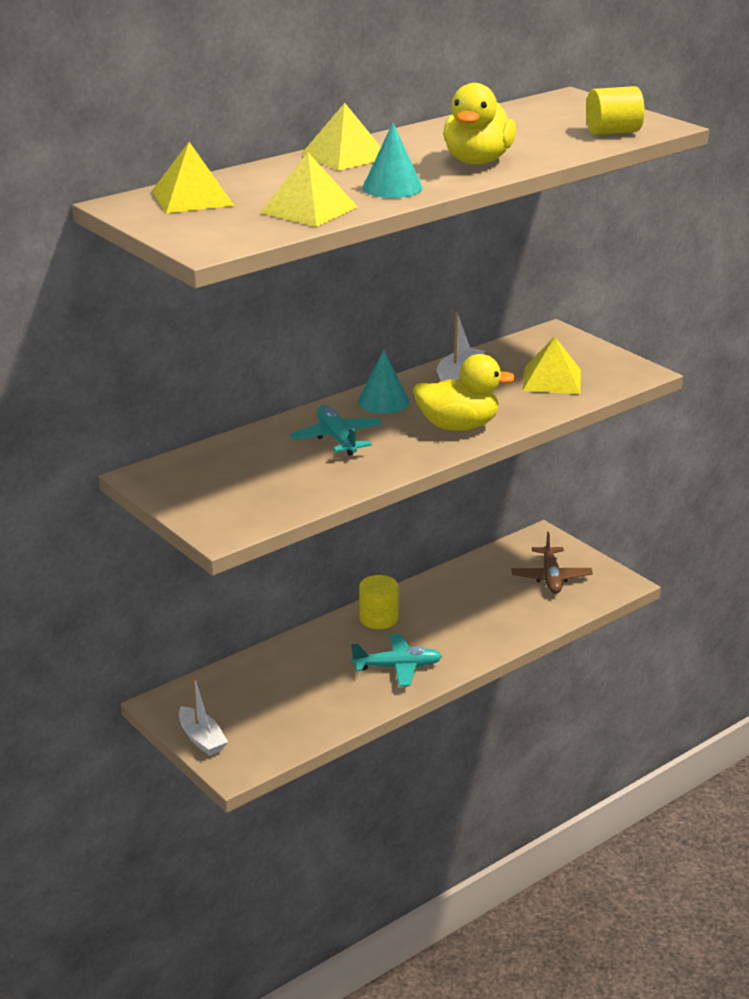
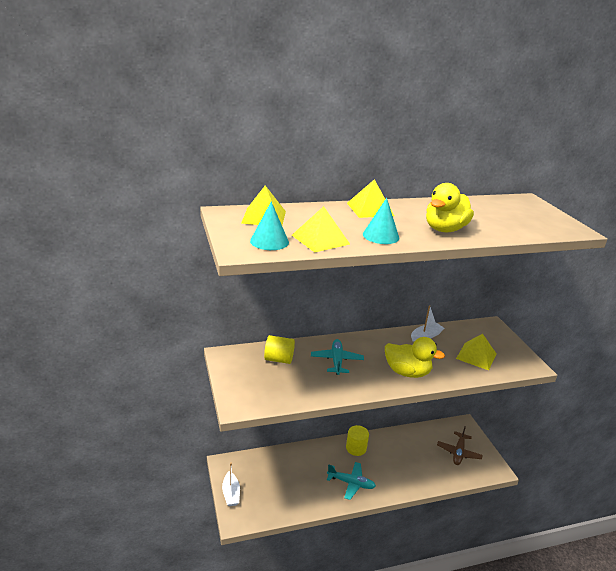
camera: 20 degrees right, 0 degrees up
(383, 401) = (375, 344): turquoise cone -> turquoise cone (269, 241)
(613, 132) = (542, 228): yellow cylinder -> yellow cylinder (279, 359)

